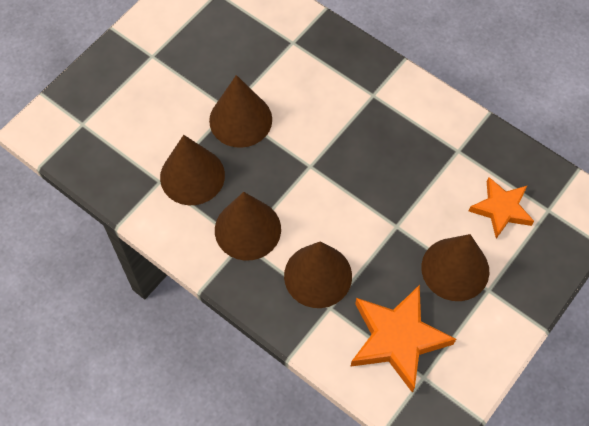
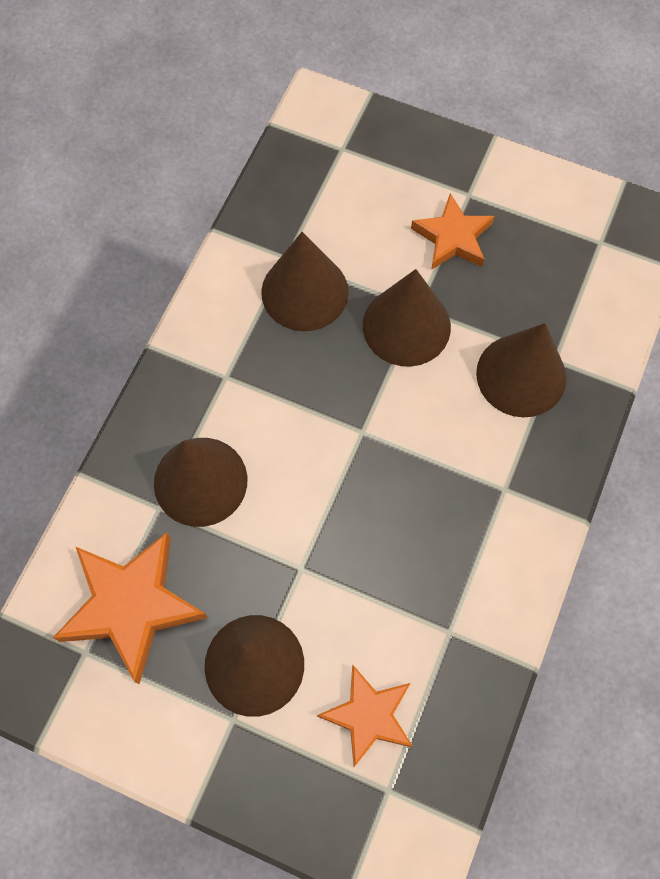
camera: 75 degrees right, 5 degrees up
(182, 74) = (452, 238): none -> orange star
(247, 229) = (245, 378): brown cone -> brown cone (521, 375)

